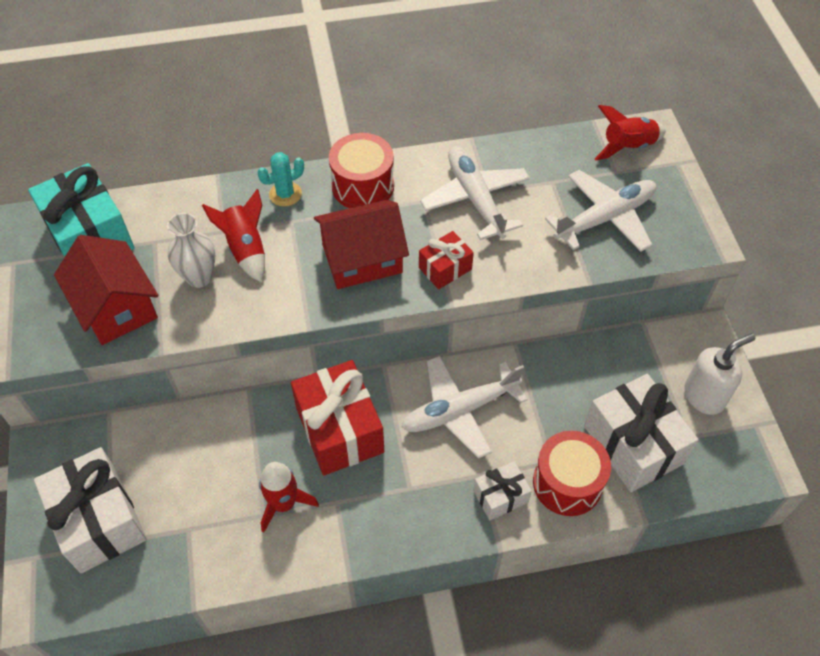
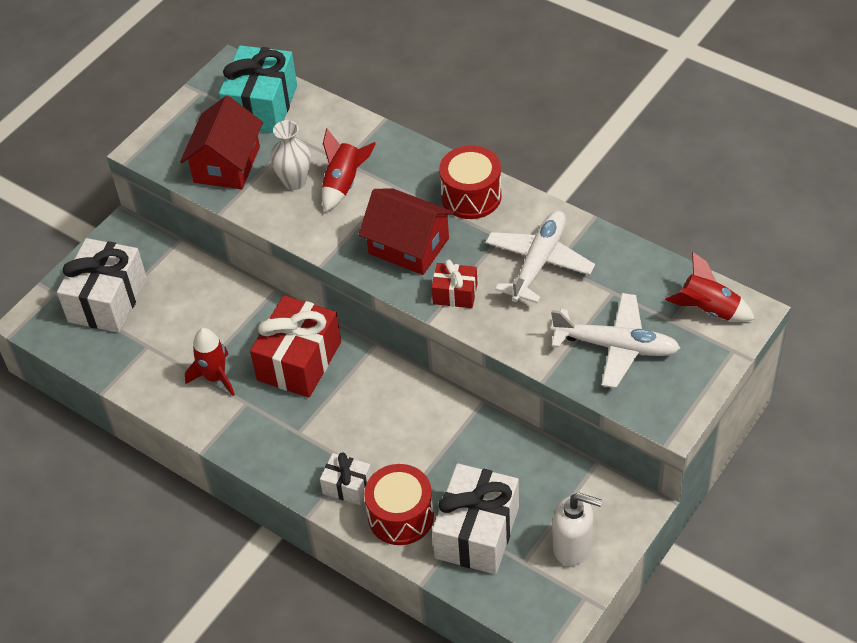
camera: 50 degrees right, 5 degrees down
(285, 194) = (412, 164): turquoise cactus -> none
(460, 410) = (389, 412): white plane -> none

